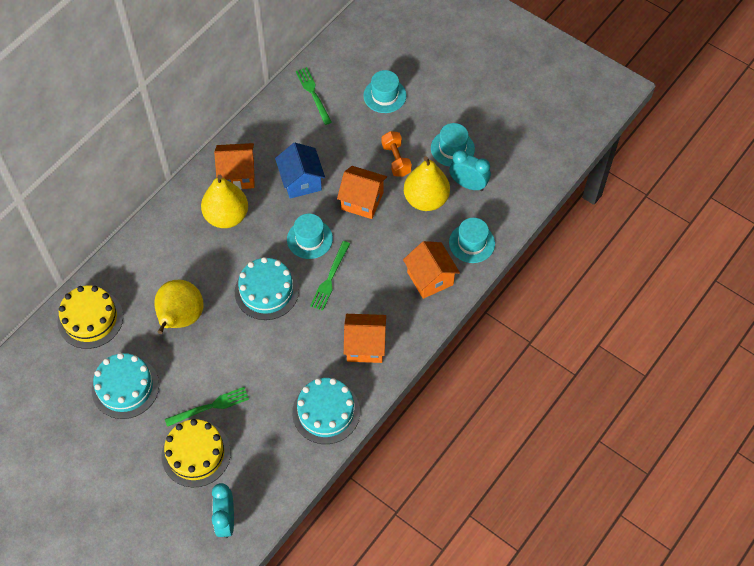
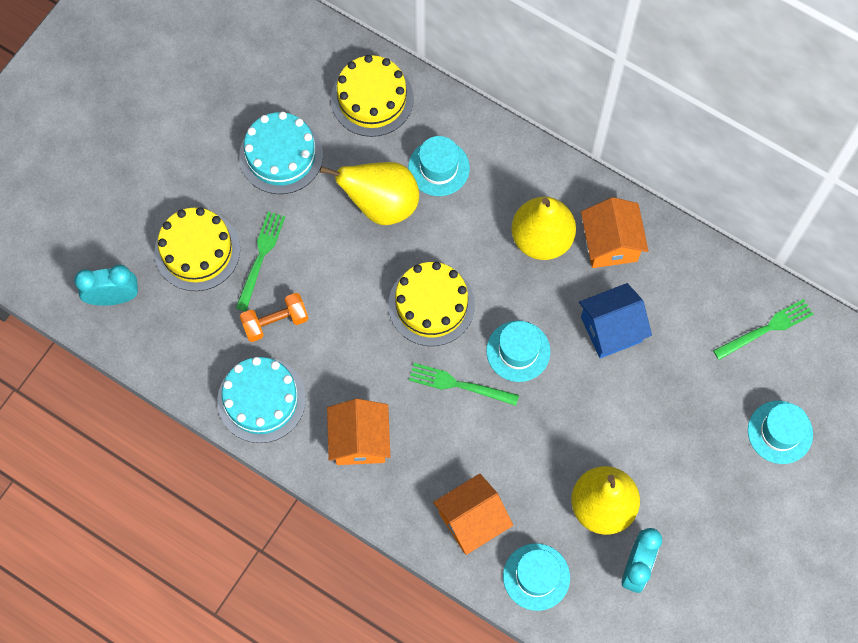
camera: 85 degrees right, 10 degrees up
(210, 407) = (260, 258): green fork -> green fork turned 135 degrees counterclockwise
(266, 291) = (431, 305): turquoise cake -> yellow cake
(362, 201) = (589, 416): orange house -> none
(396, 160) = (666, 458): orange dumbbell -> orange dumbbell (275, 322)
(452, 148) = (698, 539): turquoise hat -> turquoise hat (438, 168)

